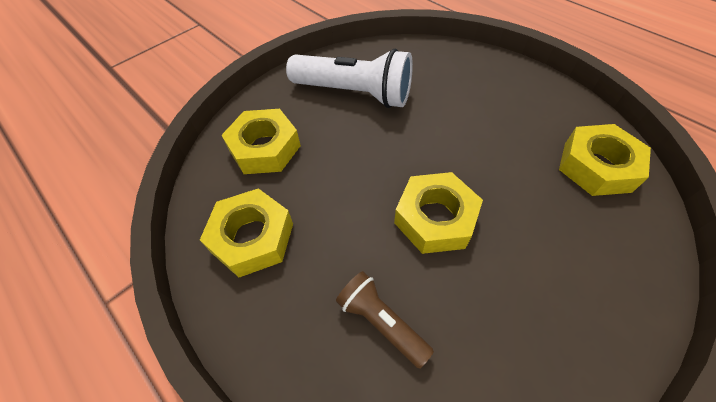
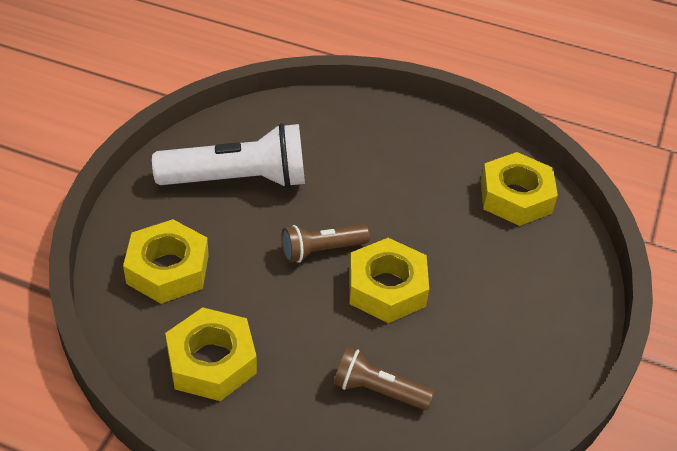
camera: 30 degrees left, 10 degrees down
(392, 167) = (321, 250): none -> brown flashlight

